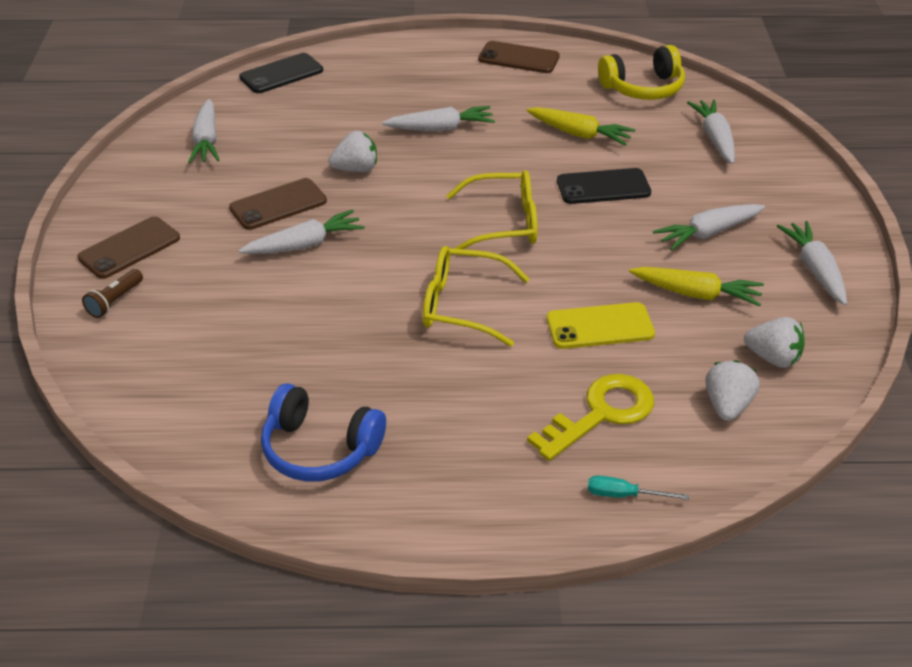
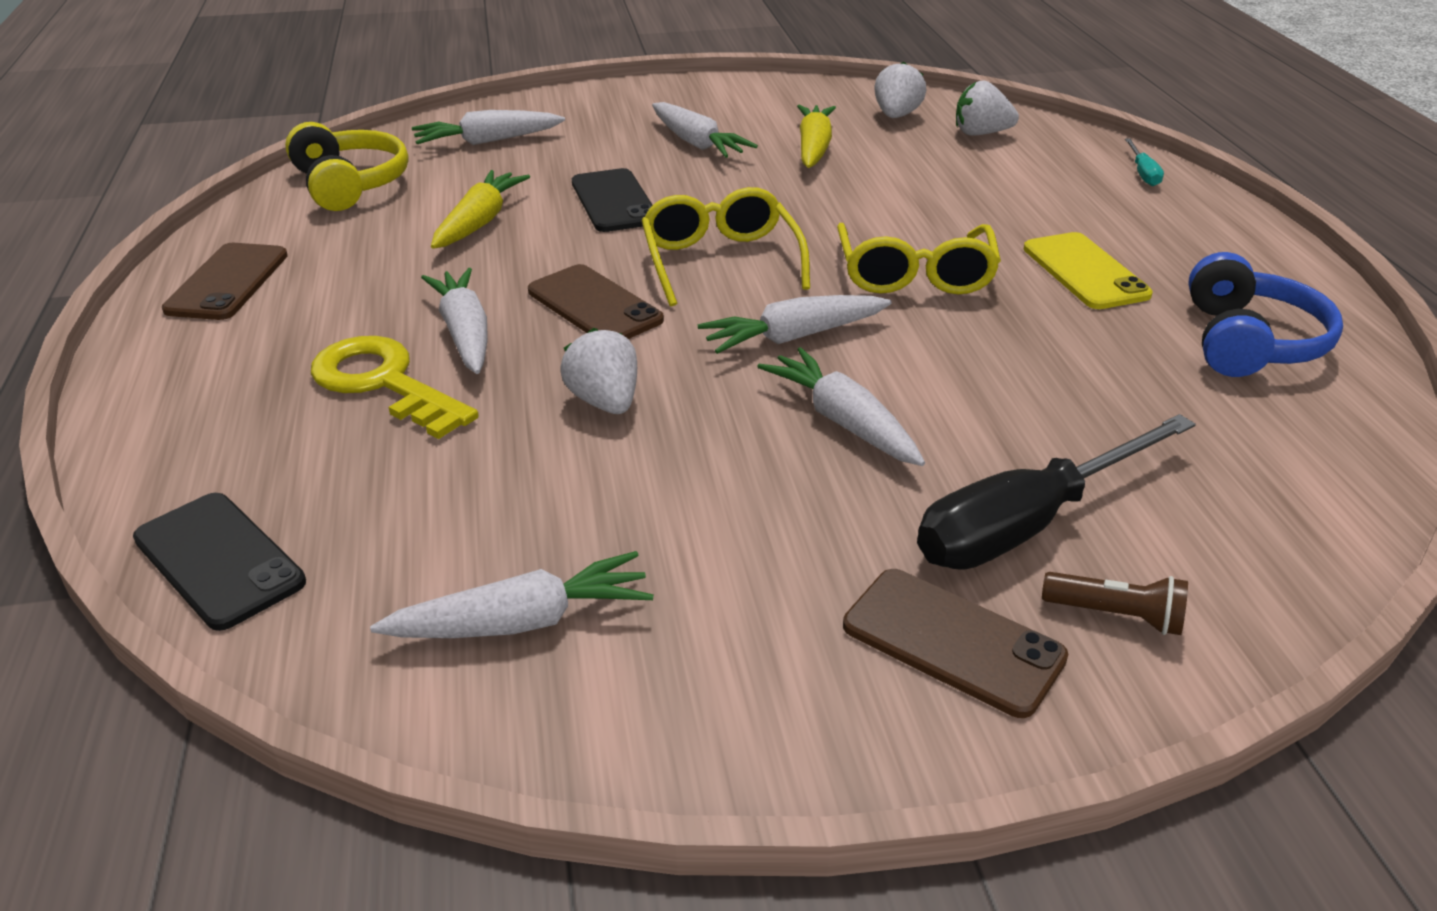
camera: 100 degrees left, 5 degrees down
(191, 290) = (1027, 523): none -> black screwdriver
(278, 205) = (738, 470): brown phone -> brown phone (594, 305)
(600, 326) = (901, 193): yellow phone -> yellow phone (1085, 272)
(600, 414) = (1042, 187): yellow key -> yellow key (384, 383)
(814, 269) = (743, 98): white carrot -> white carrot (793, 337)

